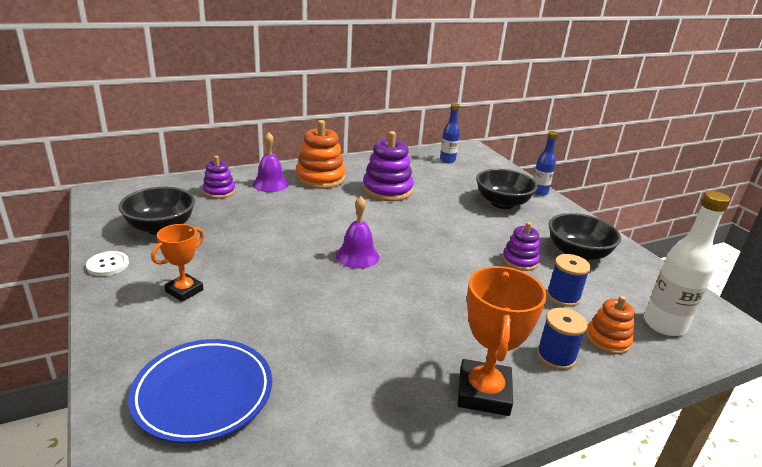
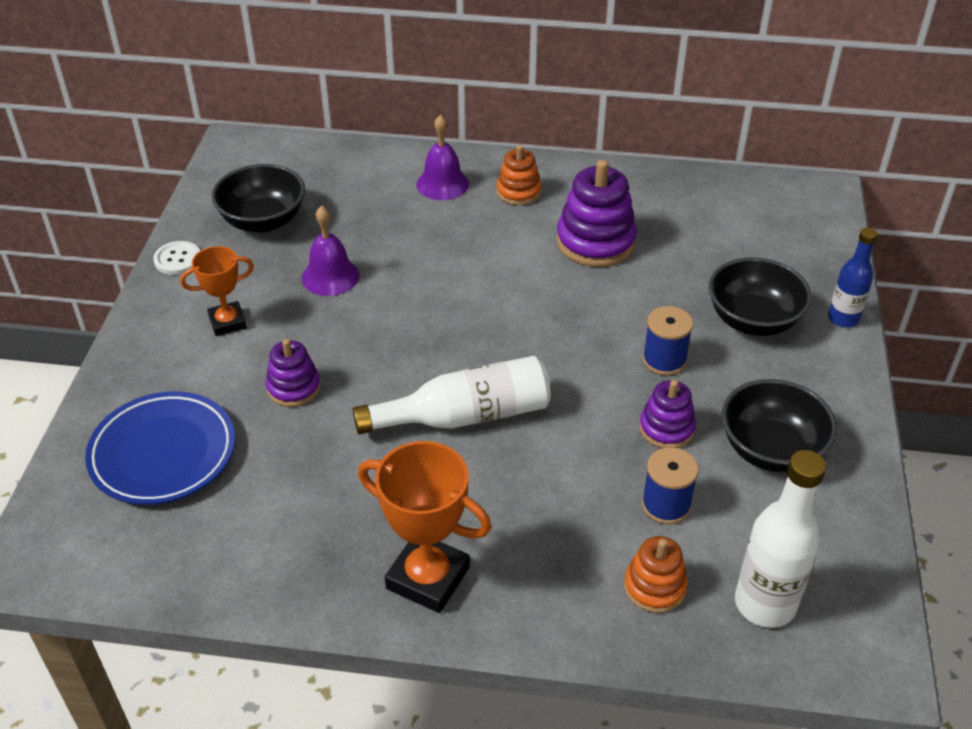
camera: 35 degrees right, 15 degrees up
(219, 191) = (368, 180): purple stacking toy -> purple stacking toy (294, 387)
(320, 178) = (518, 192): orange stacking toy -> orange stacking toy, size x0.59
(357, 256) = (453, 341): purple bell -> purple bell (330, 276)
(406, 291) = (465, 416): none -> white bottle
(447, 160) = (752, 207): blue bottle -> none
(483, 393) = (428, 578): orange trophy -> orange trophy turned 75 degrees clockwise
(556, 356) = (559, 576): blue spool -> blue spool (664, 360)

